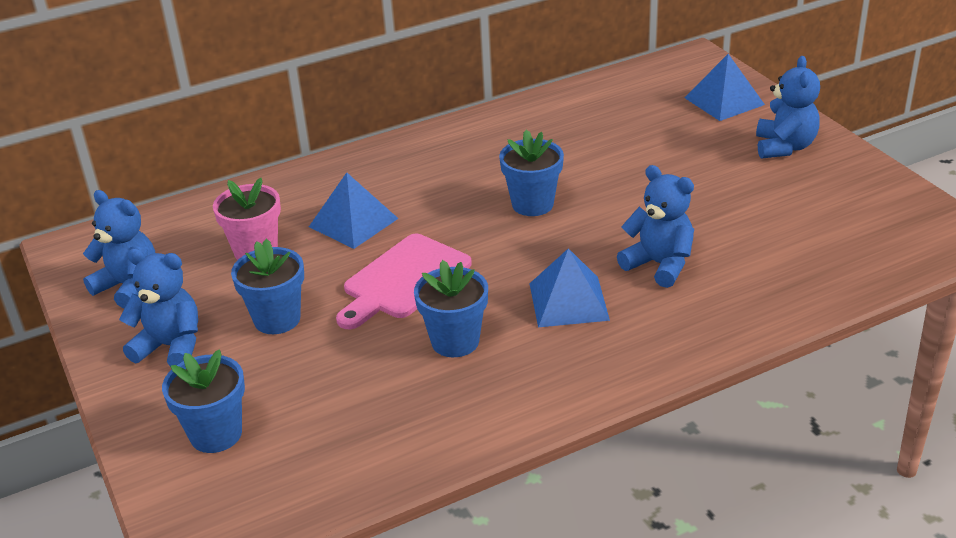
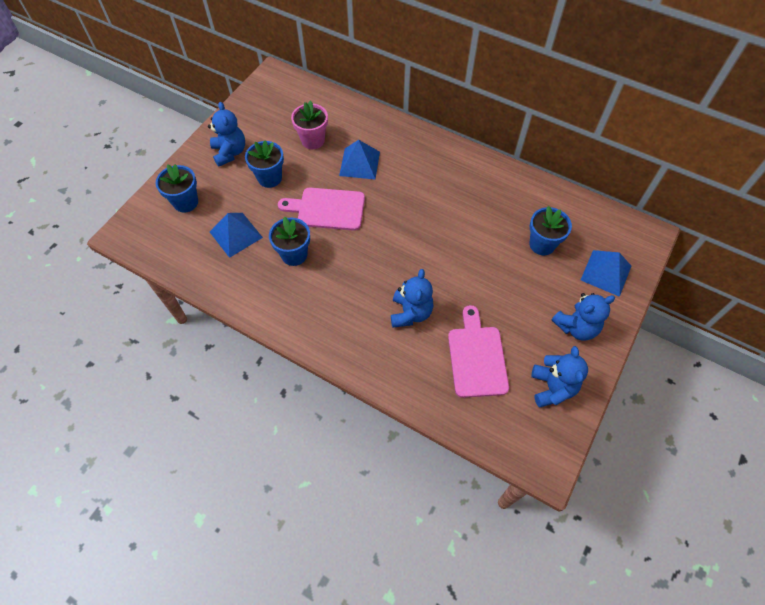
camera: 55 degrees right, 25 degrees up
(129, 286) = (260, 112): blue teddy bear -> blue teddy bear (552, 387)
(532, 204) = (426, 229): blue flower pot -> blue flower pot (542, 244)
(568, 301) = (353, 286): blue pyramid -> blue pyramid (236, 234)
(773, 234) = (476, 357): none -> pink cutting board

